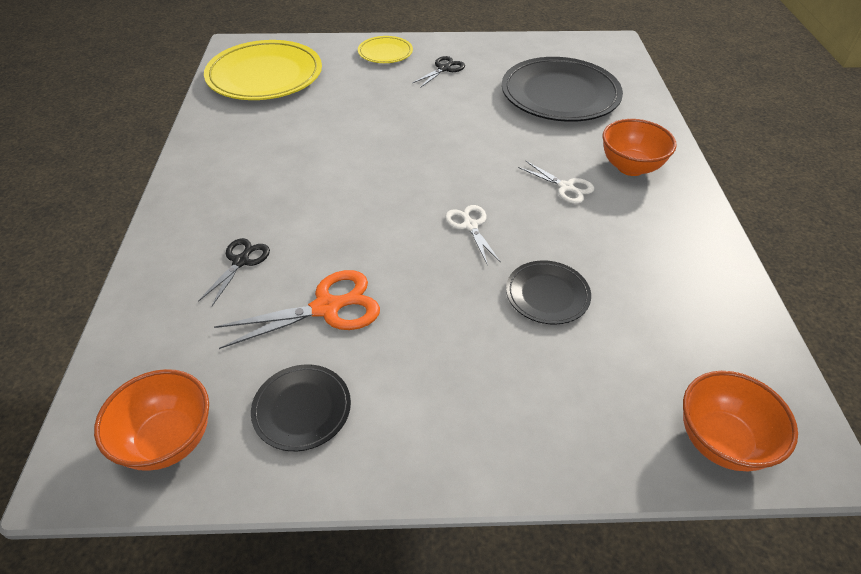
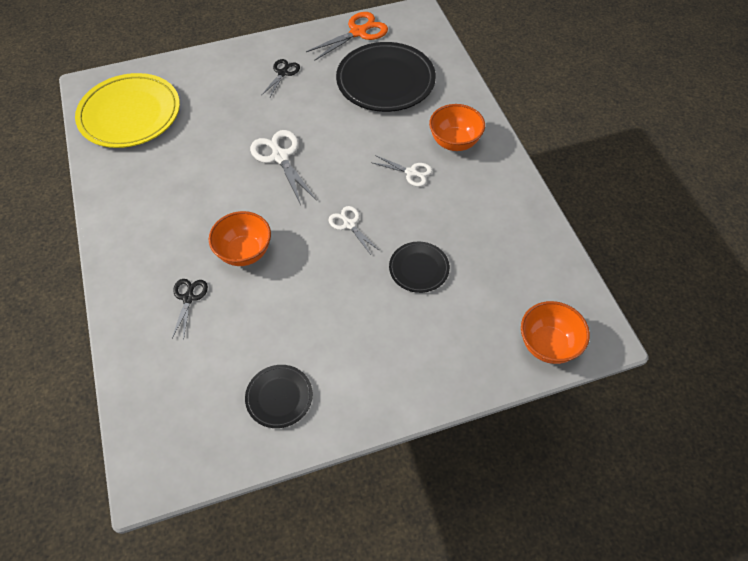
camera: 15 degrees left, 10 degrees up
(168, 440) = (198, 443): orange bowl -> orange bowl (244, 252)
(327, 308) = (268, 319): orange scissors -> orange scissors (358, 32)
(385, 53) = (226, 65): yellow plate -> none
(411, 142) = (280, 156): none -> white scissors

